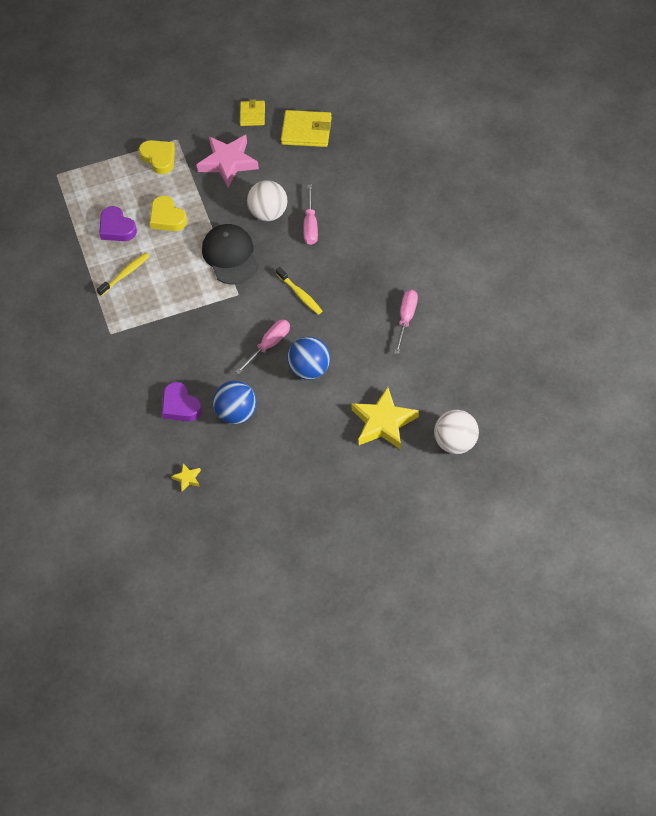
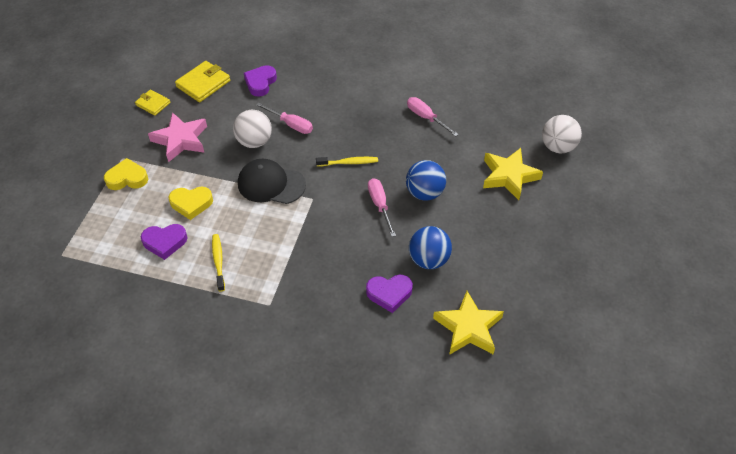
camera: 60 degrees left, 5 degrees down
(187, 478) = (468, 328): yellow star -> yellow star, size x2.29
(343, 170) = (260, 83): none -> purple heart

